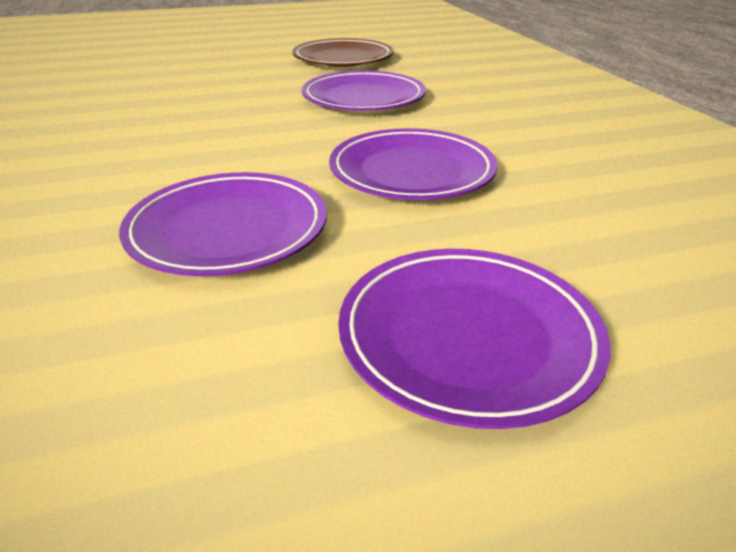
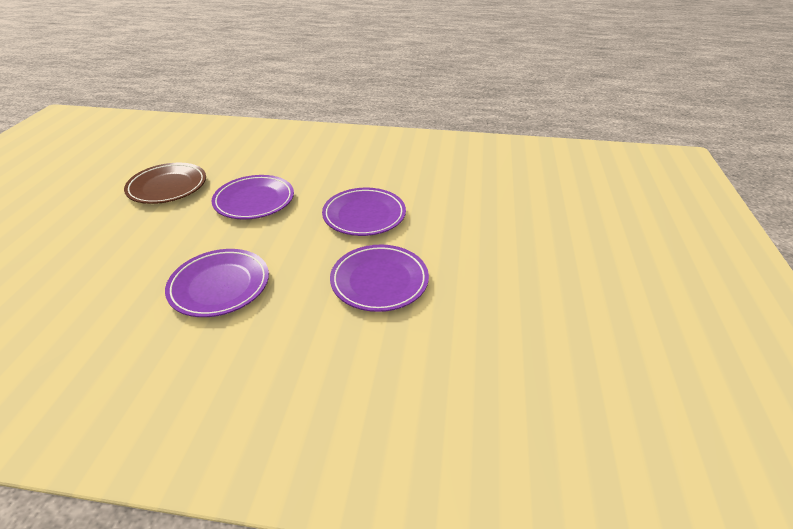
camera: 65 degrees left, 5 degrees up
(468, 337) = (487, 242): purple plate -> purple plate (219, 286)

